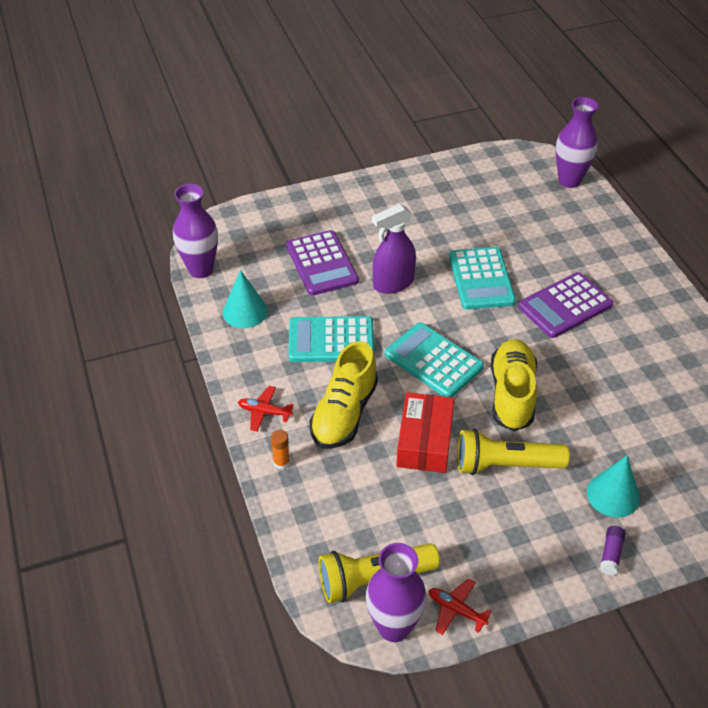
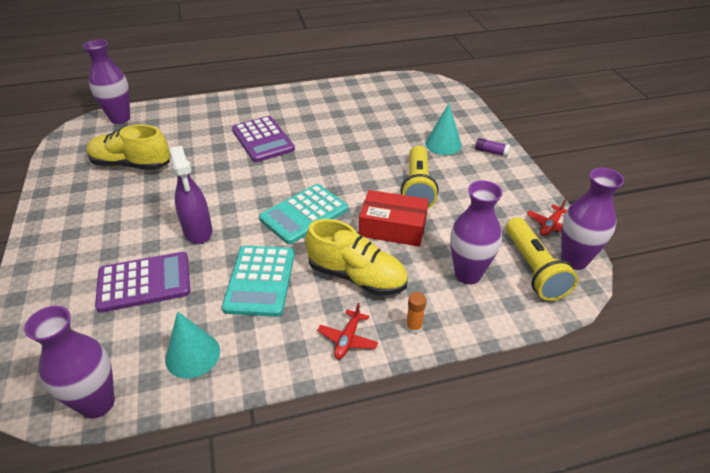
camera: 85 degrees left, 5 degrees down
(358, 512) = (468, 274): none -> purple vase
(481, 279) = (215, 177): turquoise calculator -> none
(512, 394) = (349, 176): yellow shoe -> yellow shoe (131, 164)

